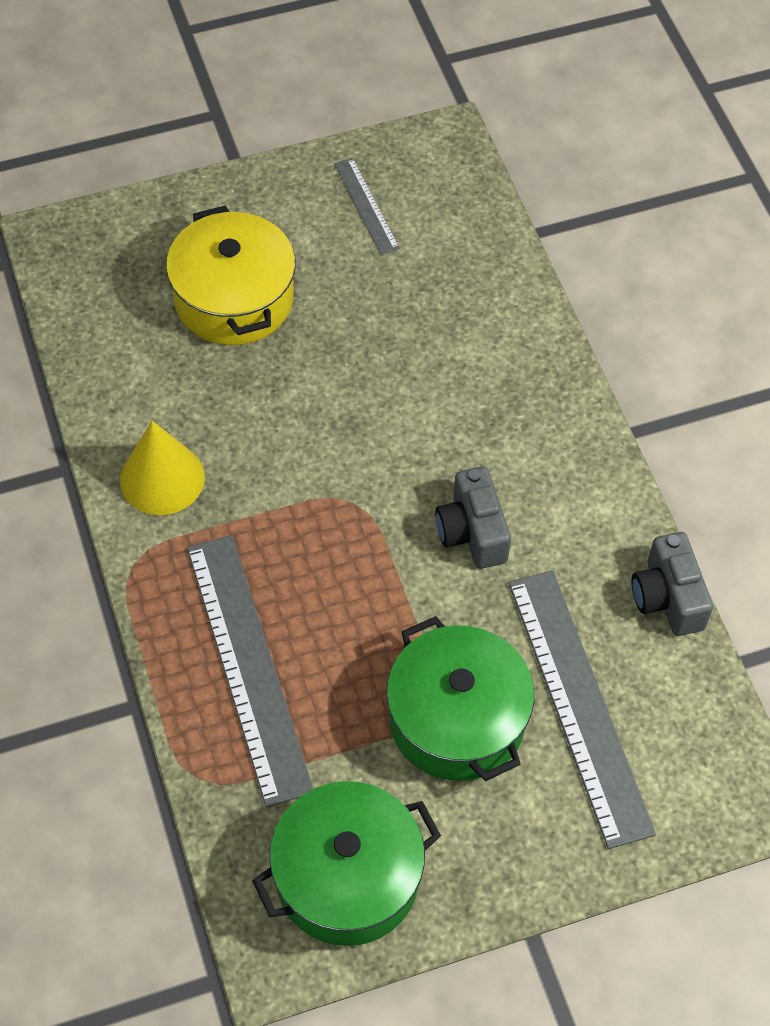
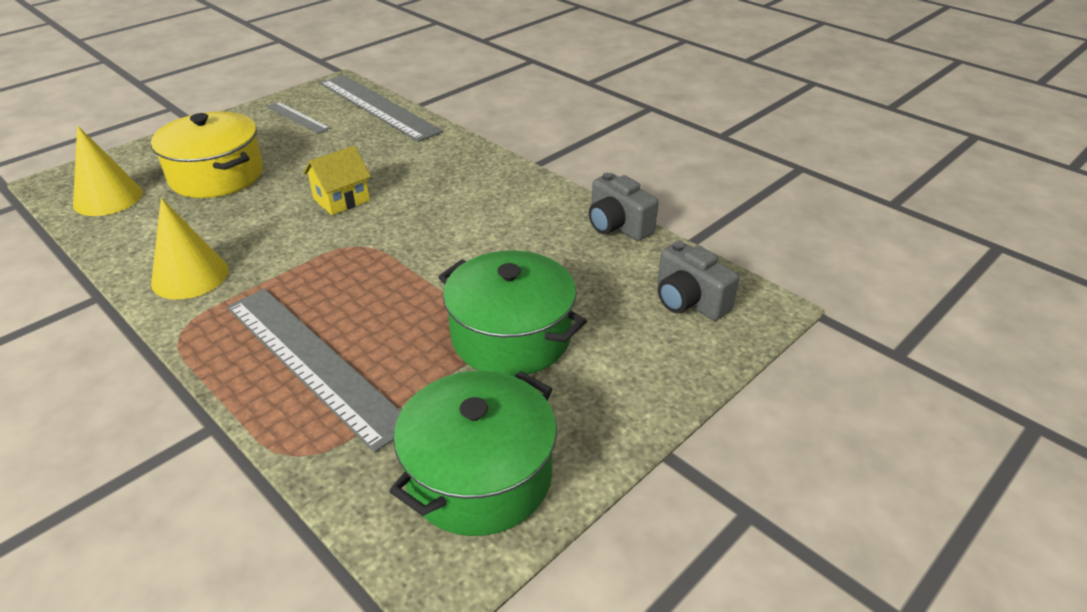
camera: 25 degrees left, 20 degrees down
(104, 296) = (108, 198): none -> yellow cone
(363, 409) = (341, 200): none -> yellow house
(472, 532) = (458, 234): grey camera -> grey camera (689, 301)
(578, 704) = (598, 297): grey ruler -> grey ruler (377, 107)

